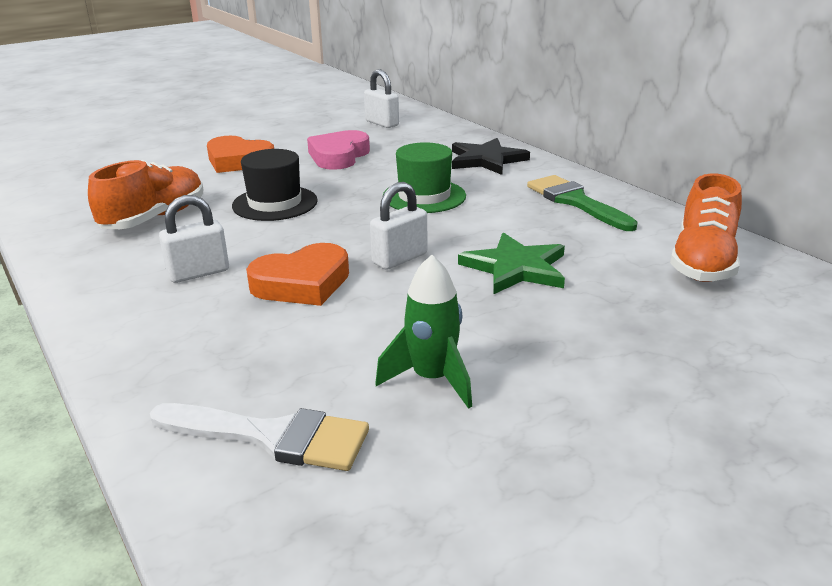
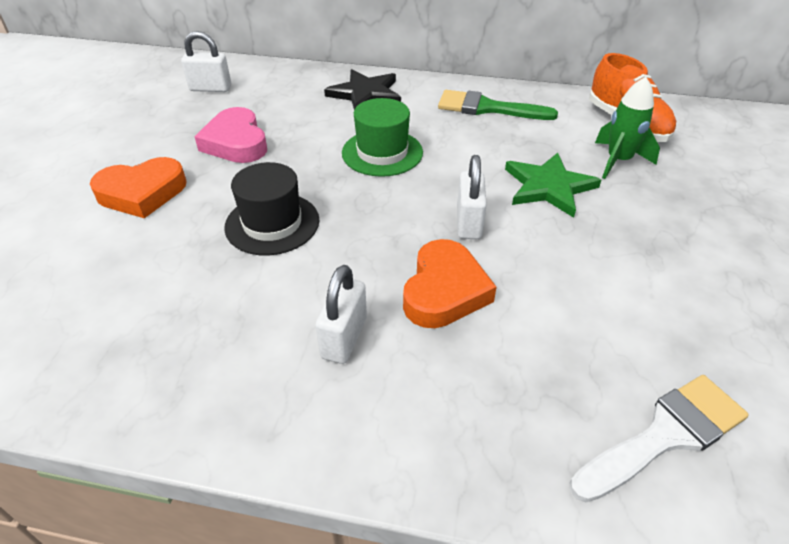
camera: 45 degrees left, 15 degrees up
(155, 218) = (181, 307): orange shoe -> none
(432, 379) = (658, 311): green rocket -> green rocket (618, 161)

